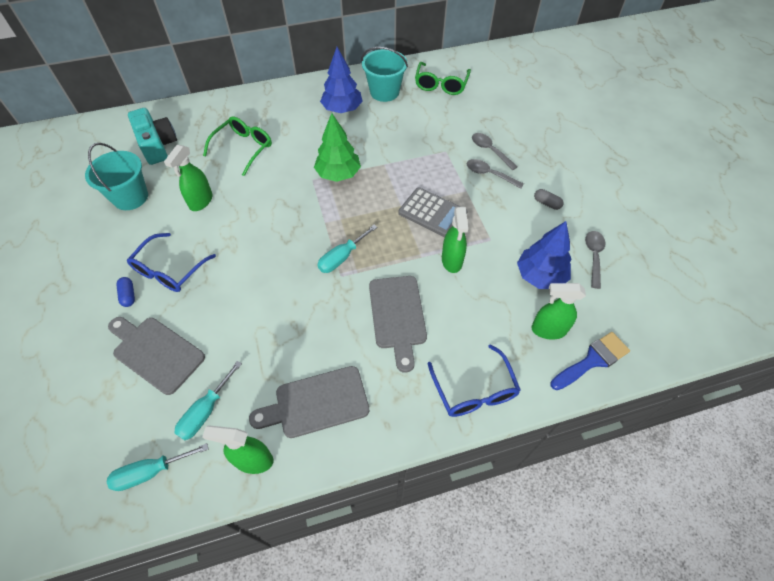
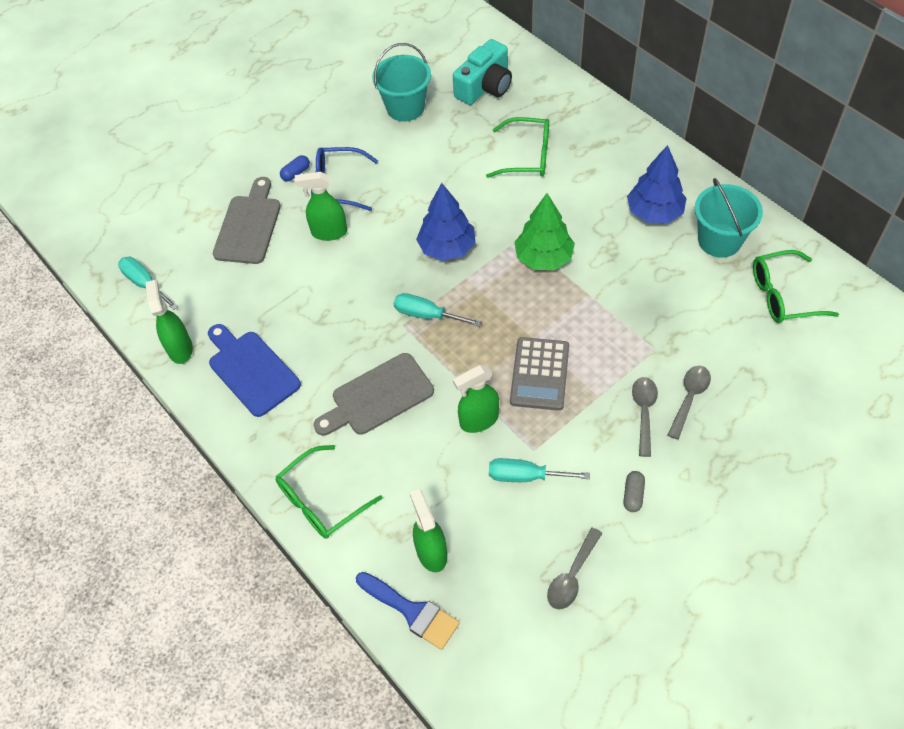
camera: 70 degrees right, 0 degrees up
(201, 201) = (432, 162): green spray bottle -> green spray bottle (329, 232)
(205, 411) = (210, 291): turquoise screwdriver -> turquoise screwdriver (525, 476)
(317, 403) = (251, 370): grey cutting board -> blue cutting board
(474, 391) = (321, 501): blue glasses -> green glasses
(540, 276) = (506, 521): blue tree -> blue tree (447, 248)
(593, 256) = (572, 576): grey spoon -> grey spoon turned 135 degrees clockwise

